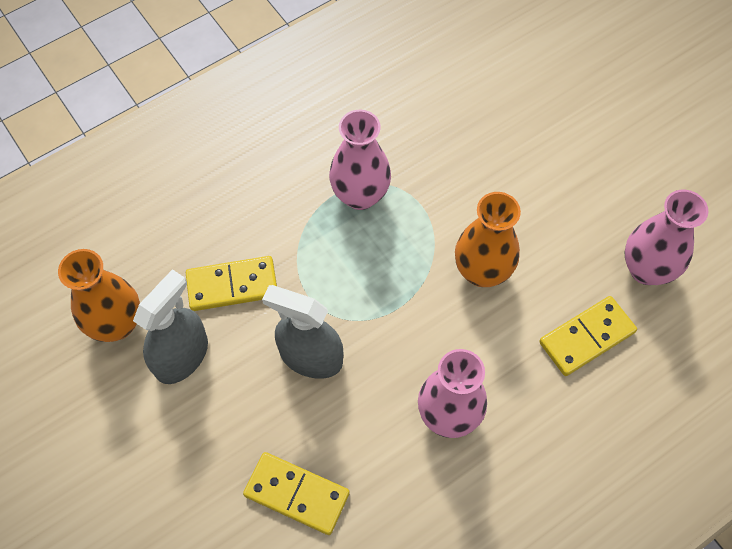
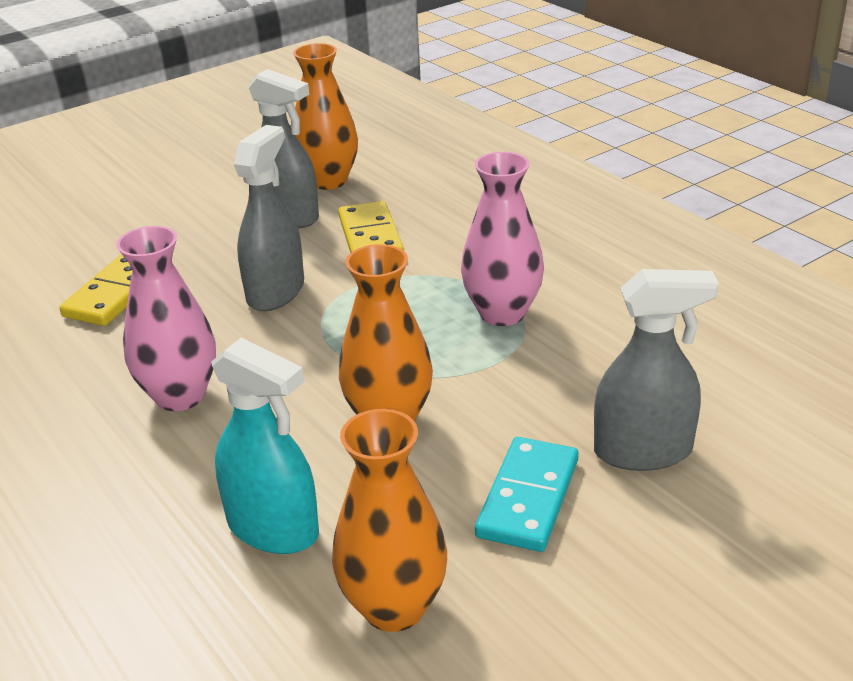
camera: 90 degrees right, 30 degrees down
(516, 133) = (643, 451): none -> grey spray bottle
(557, 197) = (528, 498): none -> turquoise domino
(587, 337) = (273, 528): yellow domino -> turquoise spray bottle
(646, 269) = (394, 607): pink vase -> orange vase

